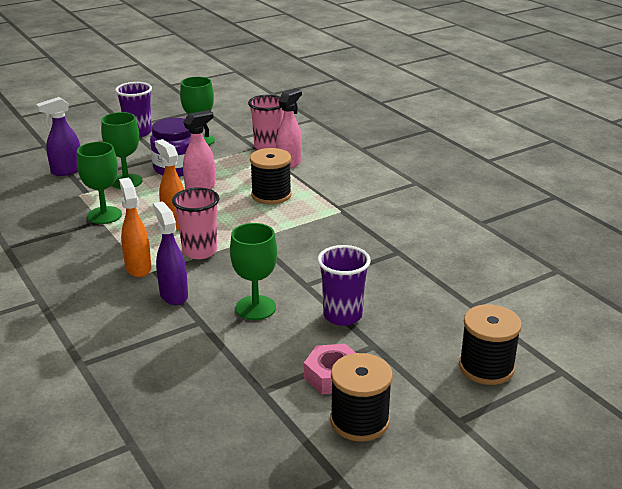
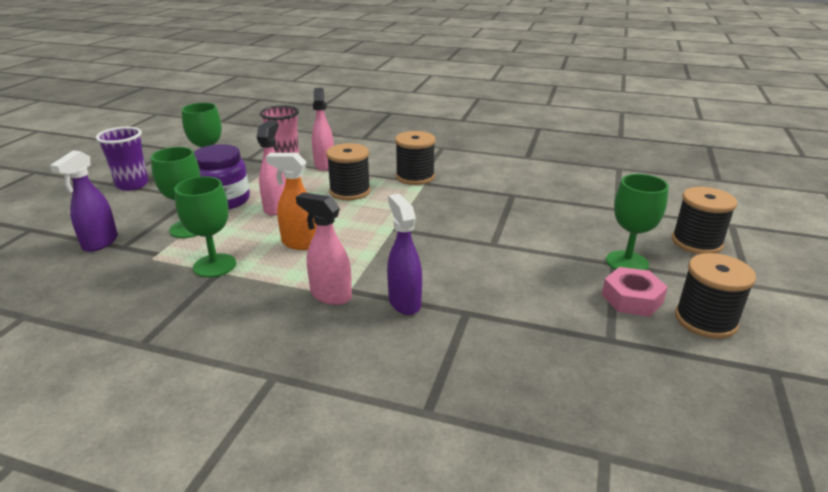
camera: 40 degrees left, 0 degrees up
(138, 268) = (330, 295): orange spray bottle -> pink spray bottle
(173, 295) = (404, 302): purple spray bottle -> purple spray bottle turned 45 degrees clockwise
(199, 251) = (364, 257): pink cup -> none
(255, 308) = (489, 278): green goblet -> green goblet (627, 262)
(342, 315) = (558, 253): purple cup -> none
(343, 202) = (415, 177): none -> black spool

